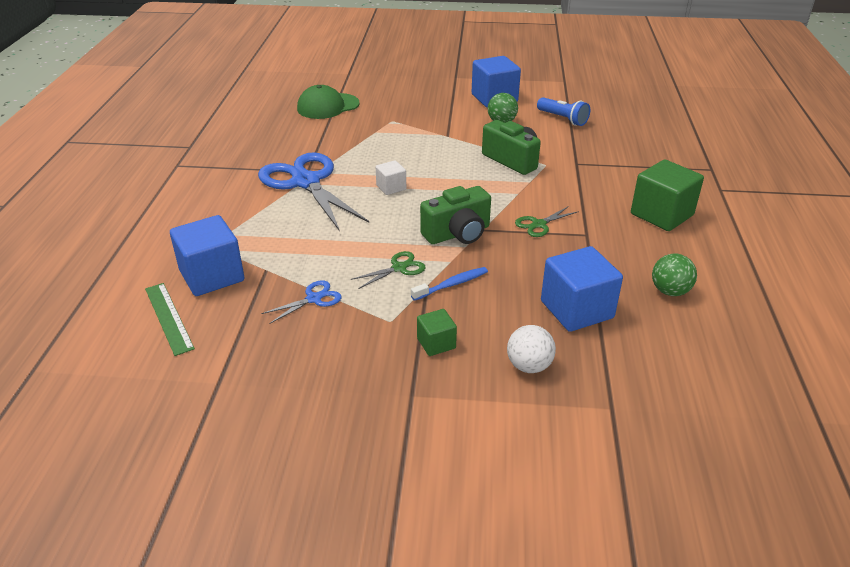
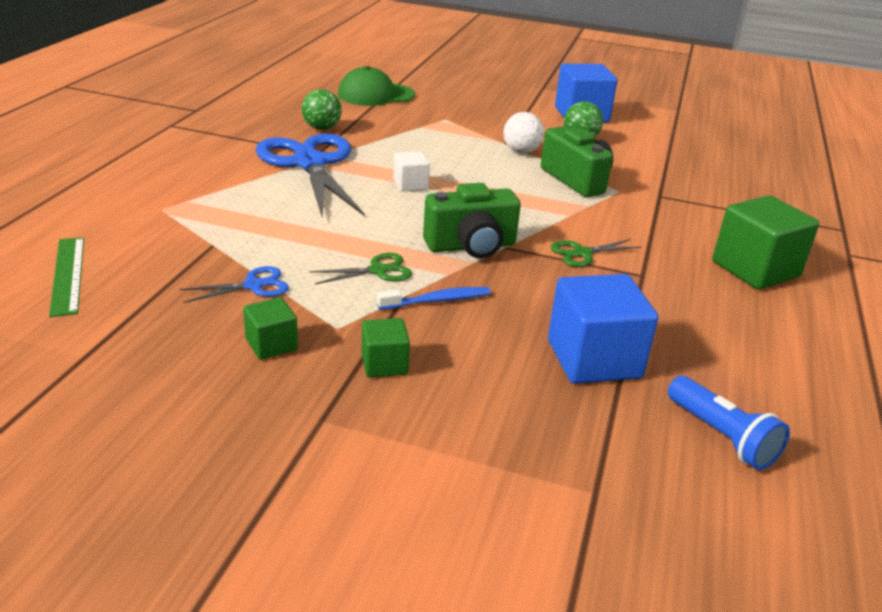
camera: 10 degrees right, 5 degrees down
(212, 276) = (145, 240): blue cube -> none
(350, 344) = (271, 345): none -> green cube
(529, 366) = (498, 415): white ball -> white ball (521, 151)
(563, 119) = (660, 147): blue flashlight -> blue flashlight (721, 436)
(670, 291) = (735, 360): green ball -> green ball (322, 128)

